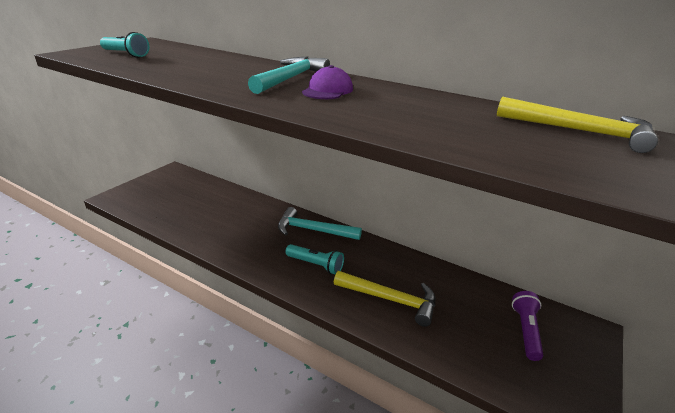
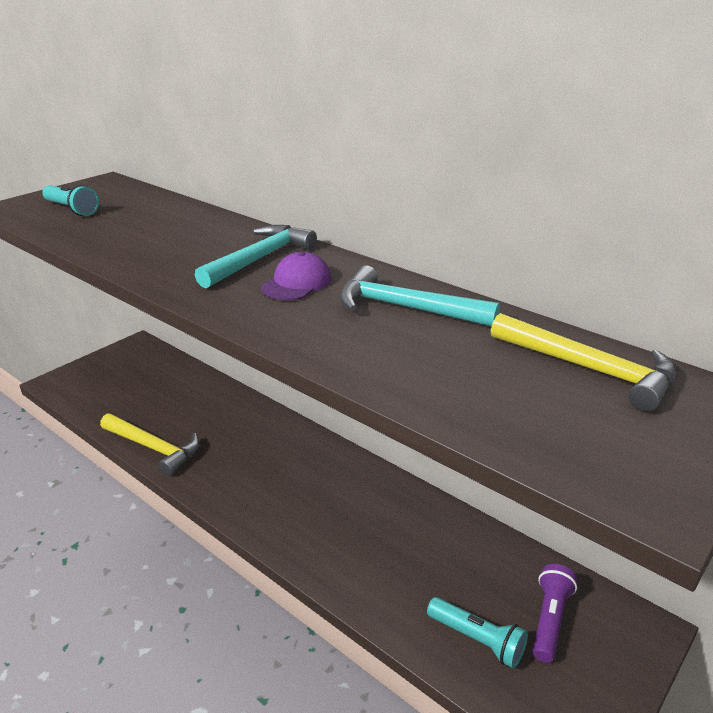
camera: 10 degrees right, 0 degrees up
(313, 230) = (302, 448): turquoise hammer -> turquoise hammer (405, 308)
(315, 265) = (292, 499): turquoise flashlight -> turquoise flashlight (477, 640)
(390, 300) = (377, 557): yellow hammer -> yellow hammer (154, 448)

